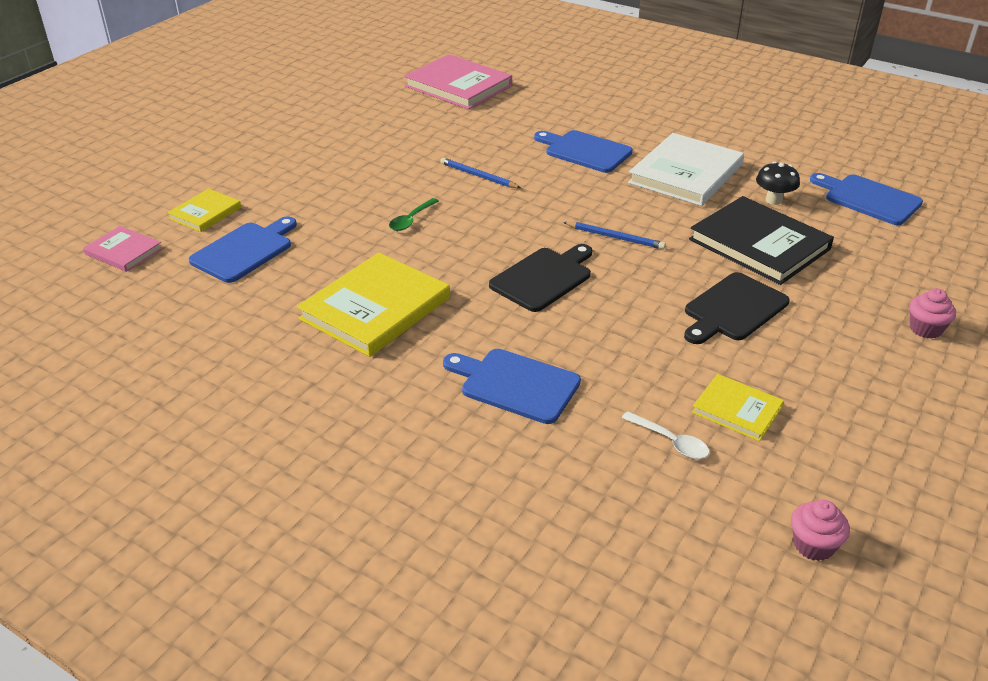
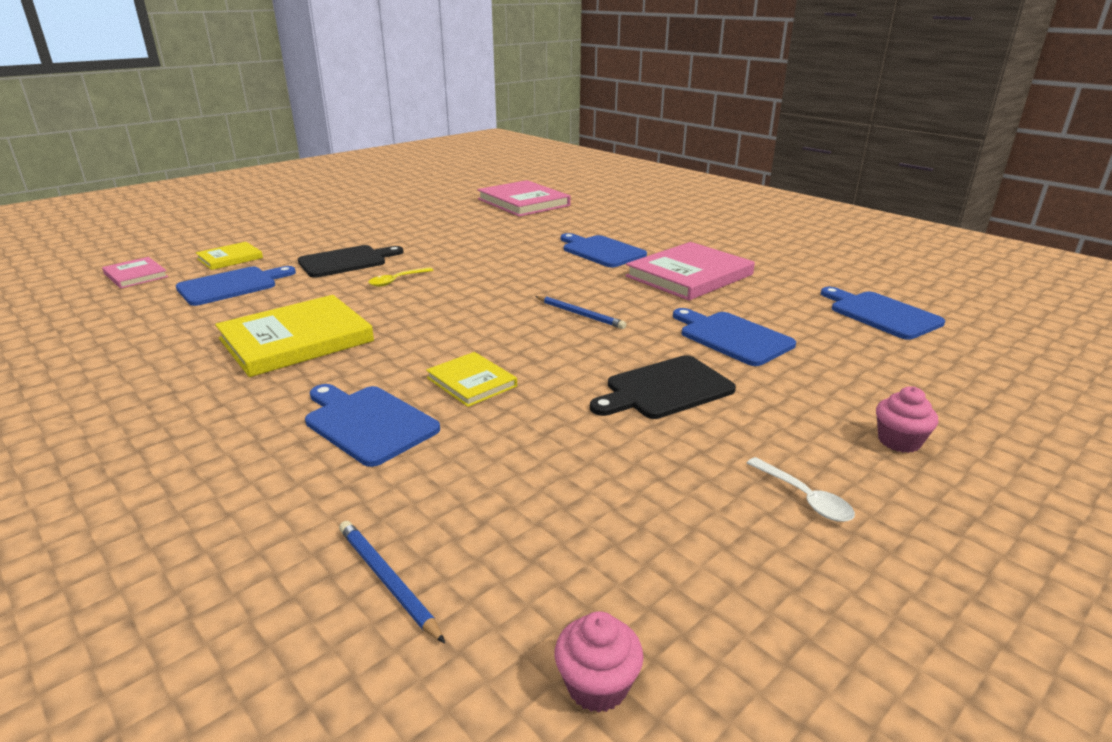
camera: 15 degrees right, 10 degrees down
(411, 220) = (397, 281): green spoon -> yellow spoon
(478, 176) = (486, 258): blue pencil -> blue pencil (387, 581)
(543, 278) = (480, 337): black cutting board -> black cutting board (346, 261)
(670, 441) = (494, 510): white spoon -> white spoon (804, 498)
(686, 174) = (689, 275): white book -> pink book
(737, 410) = (601, 489): yellow book -> yellow book (471, 382)
(759, 244) = (732, 337): black book -> blue cutting board
(773, 200) = (770, 304): black mushroom -> none

